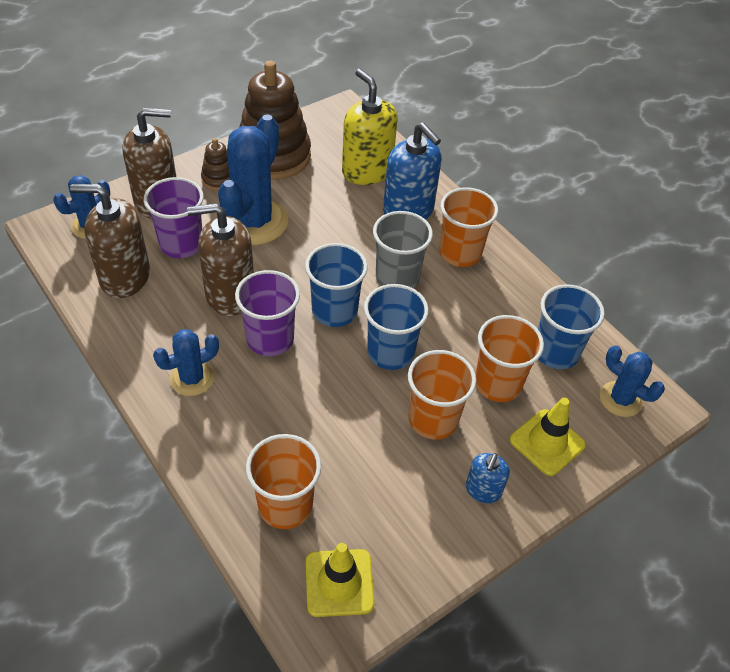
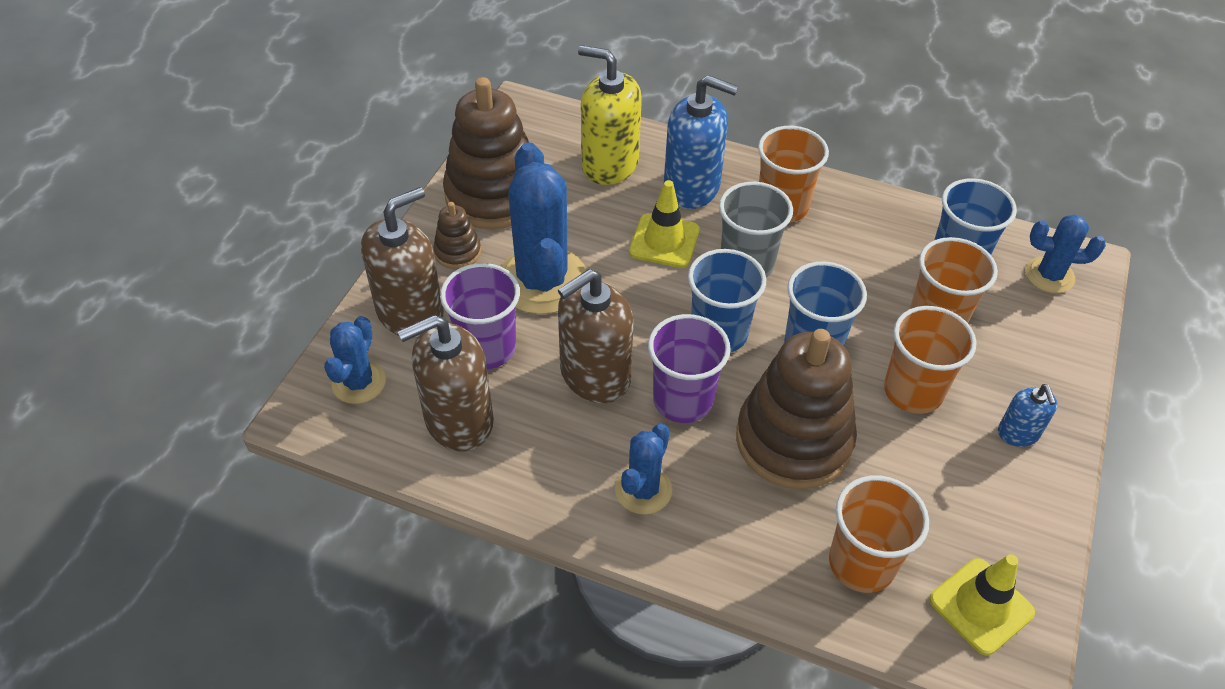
camera: 30 degrees left, 0 degrees up
(317, 403) = (793, 440): none -> brown stacking toy
(547, 442) = (1028, 353): yellow traffic cone -> yellow traffic cone (664, 241)

